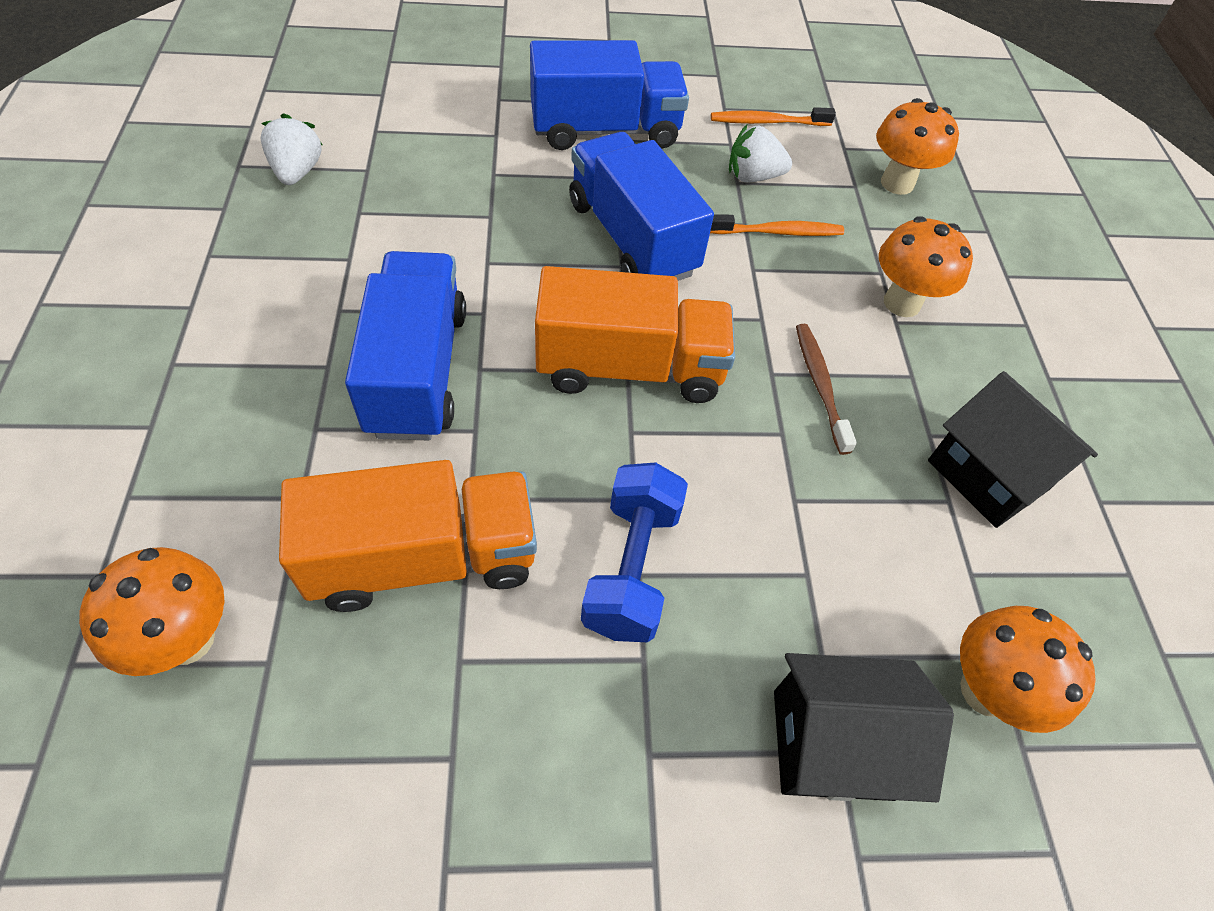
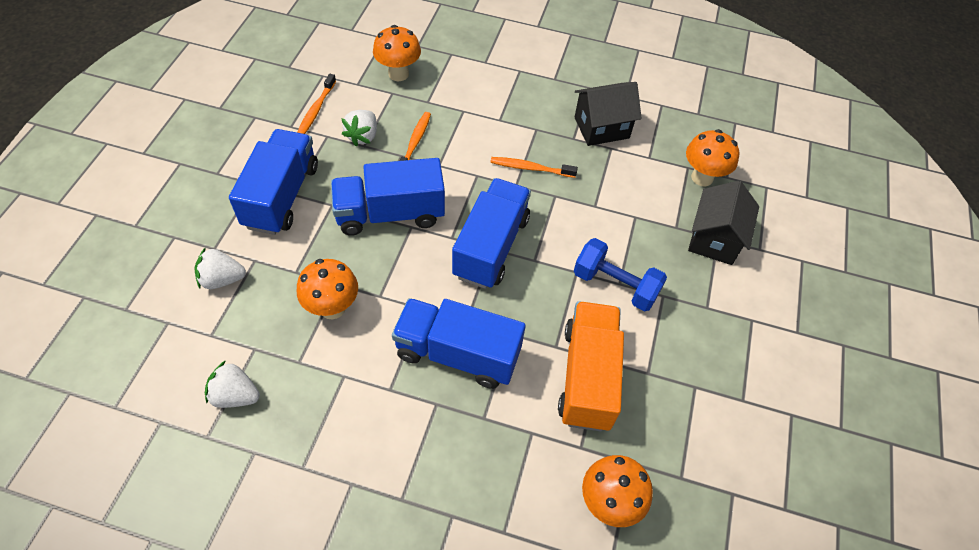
camera: 70 degrees left, 0 degrees up
(456, 117) = (222, 279): none -> white strawberry
(629, 368) = (491, 247): orange truck -> blue truck
(820, 385) = (530, 168): brown toothbrush -> orange toothbrush
(902, 303) = (488, 112): orange mushroom -> orange mushroom (332, 308)

